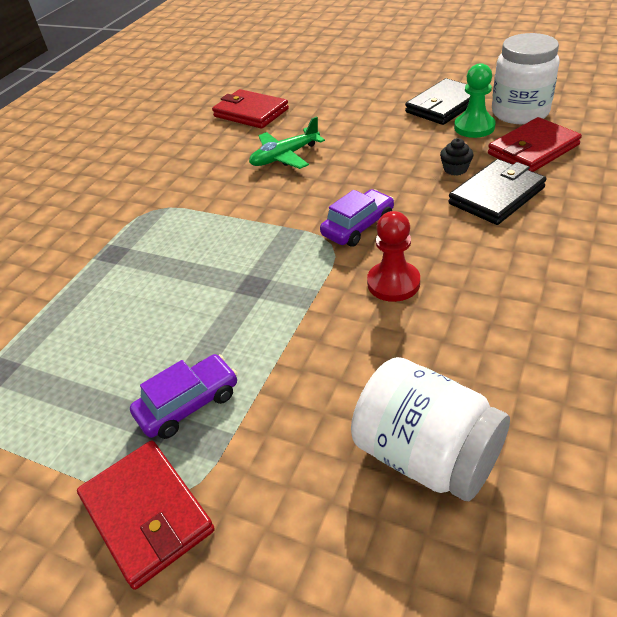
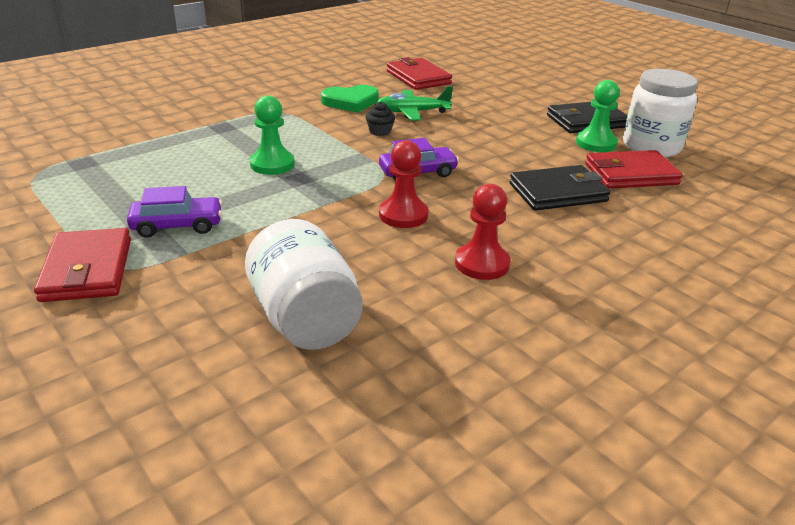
camera: 20 degrees right, 10 degrees down
(211, 279) = (272, 164): none -> green pawn
(214, 167) = (350, 102): none -> green heart
(455, 169) = (543, 164): black cupcake -> black cupcake (380, 131)
(512, 306) = (482, 263): none -> red pawn

